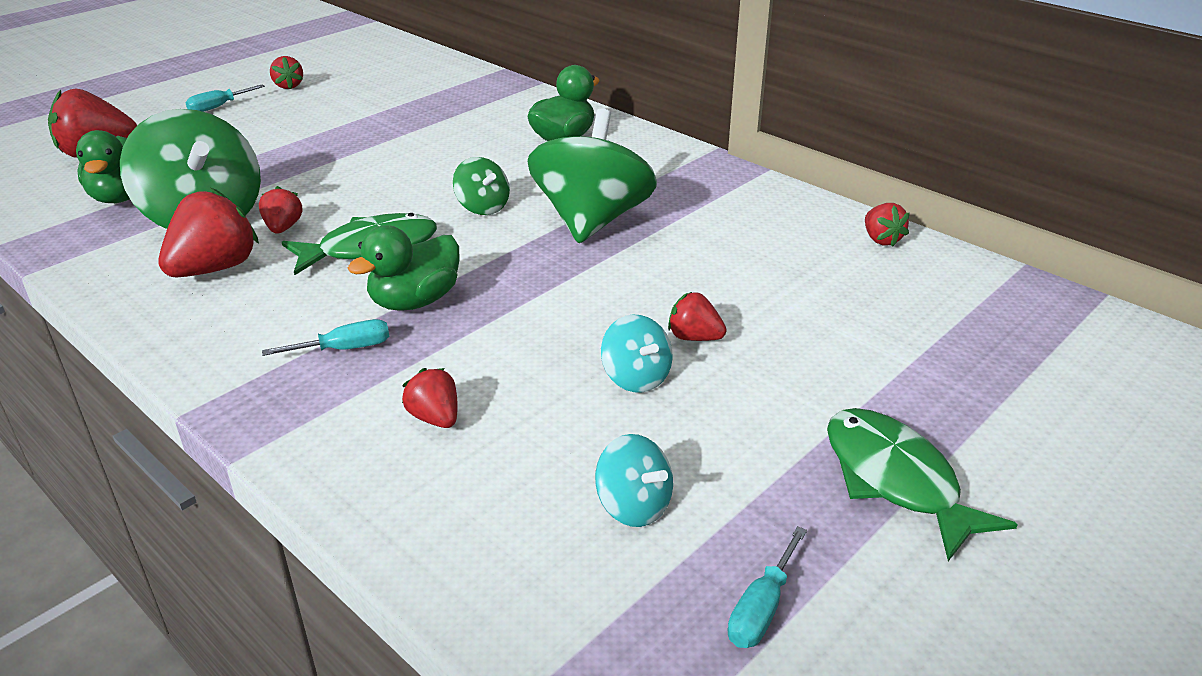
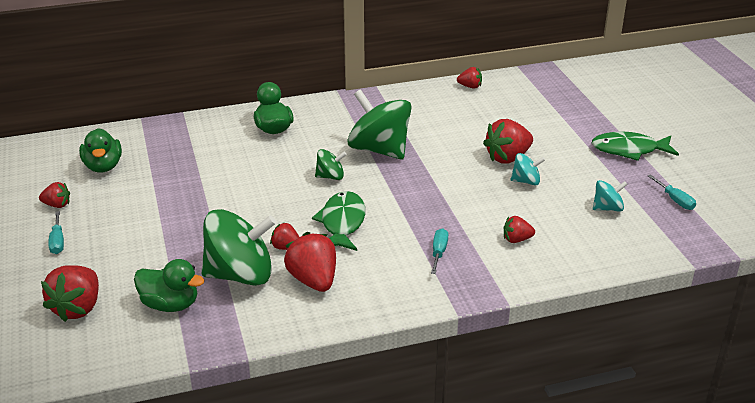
camera: 60 degrees left, 0 degrees up
(415, 301) = (411, 222): green duck -> green duck (103, 166)
(694, 337) = (507, 158): red strawberry -> red strawberry, size x1.83

